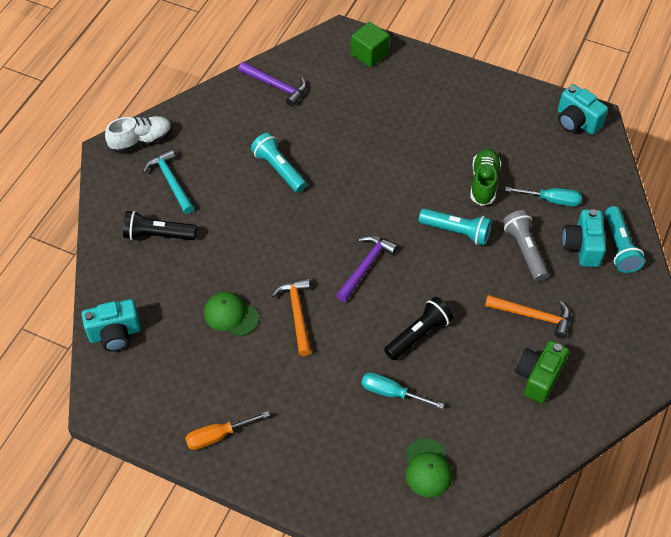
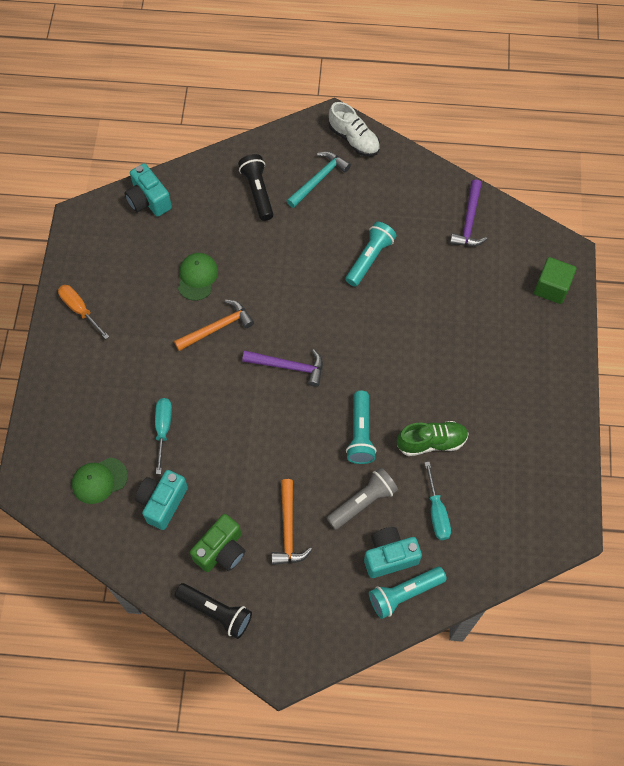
camera: 70 degrees right, 10 degrees up
(418, 334) = (231, 434): black flashlight -> black flashlight (216, 612)
(538, 377) = (221, 551): green camera -> green camera turned 120 degrees clockwise
(576, 122) = (555, 512): turquoise camera -> turquoise camera (162, 502)

